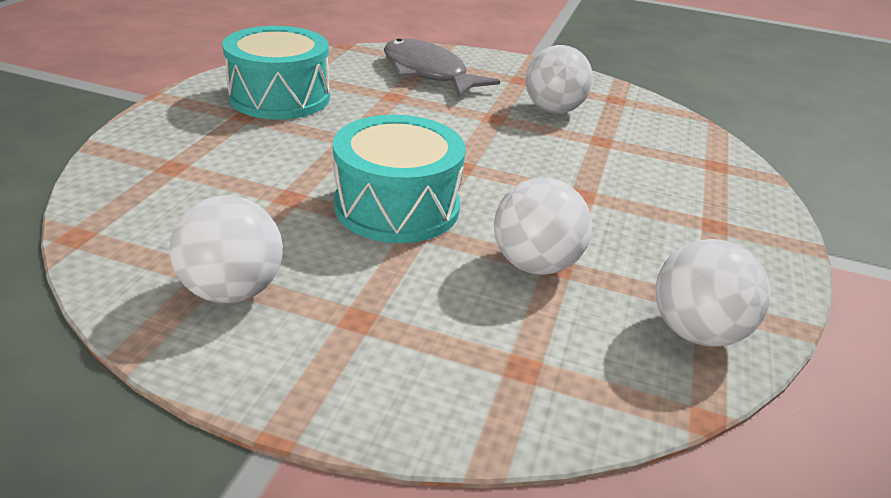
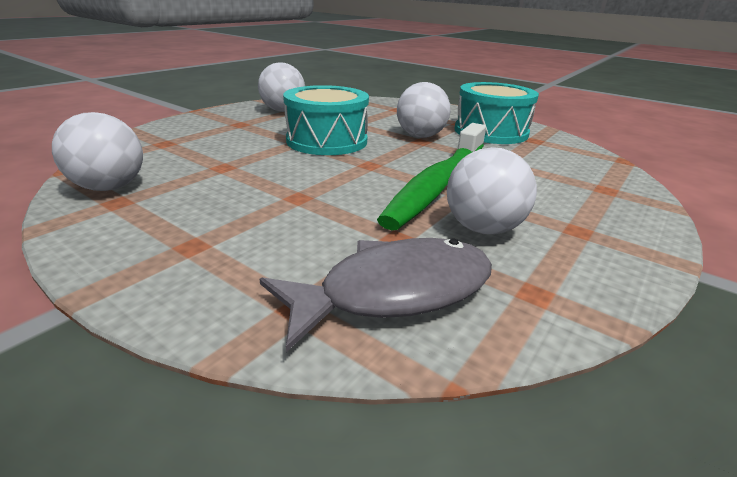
camera: 110 degrees right, 5 degrees down
(428, 73) = (568, 183): grey fish -> grey fish (394, 292)
(482, 127) = (438, 183): none -> green toothbrush
(535, 264) = (232, 161): white ball -> white ball (420, 136)

